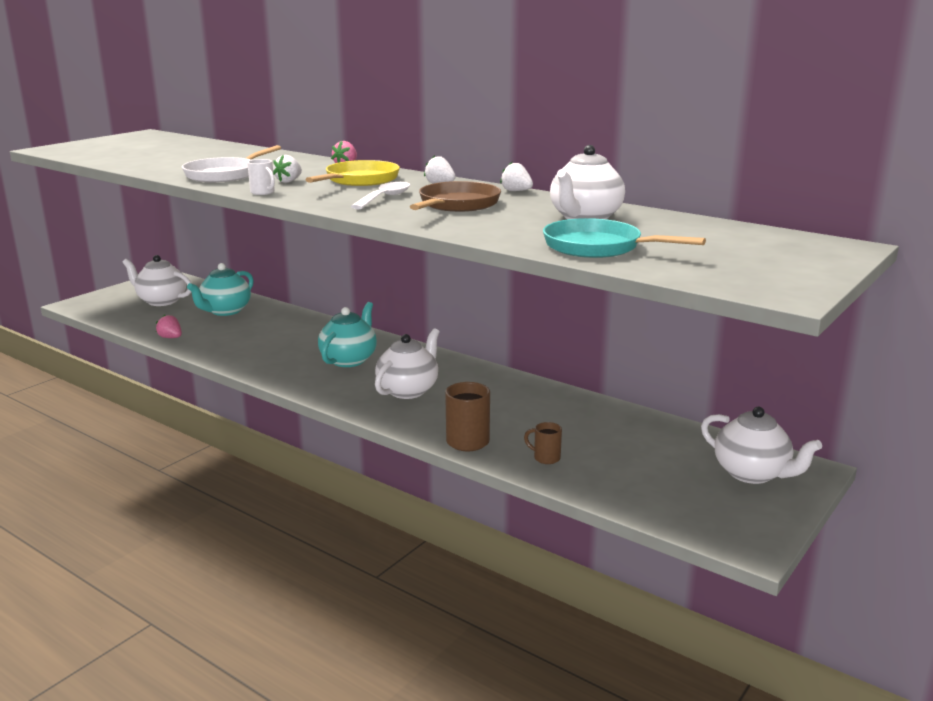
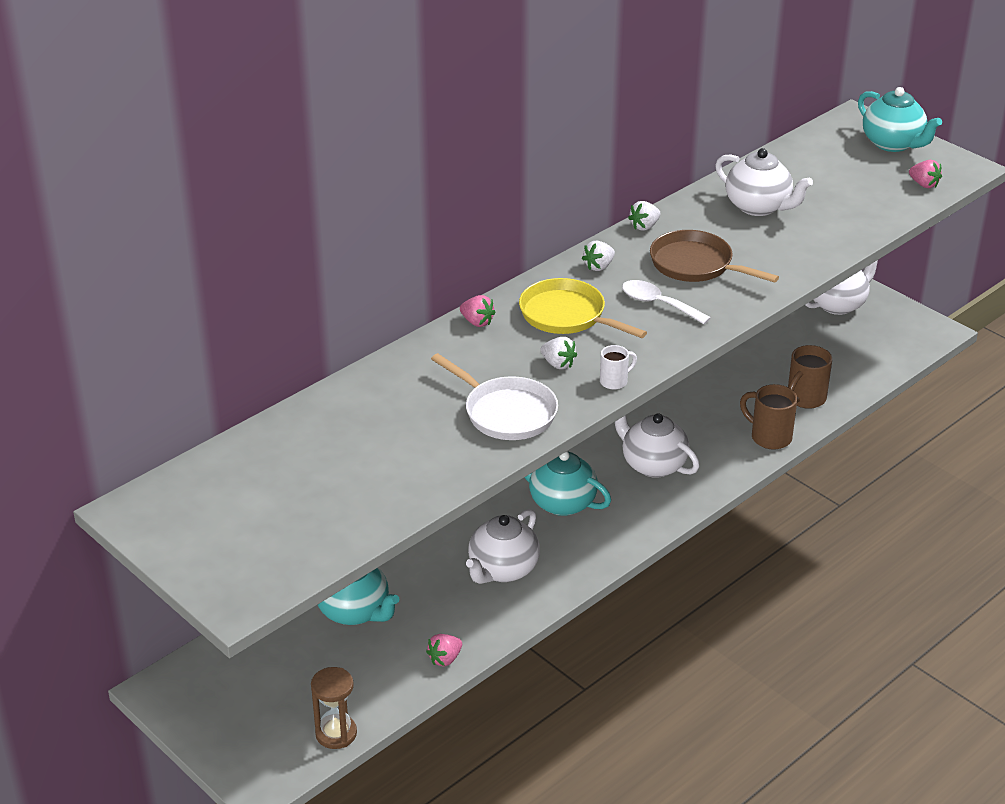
camera: 80 degrees left, 15 degrees up
(109, 316) = (336, 733): none -> brown hourglass
(161, 301) = (284, 683): white teapot -> white teapot (502, 570)
(545, 458) = (805, 399): brown mug -> brown mug, size x1.71
(598, 247) = (851, 215): turquoise pan -> none
(710, 274) = (924, 184): none -> pink strawberry
(802, 261) = (893, 144): none -> turquoise teapot

